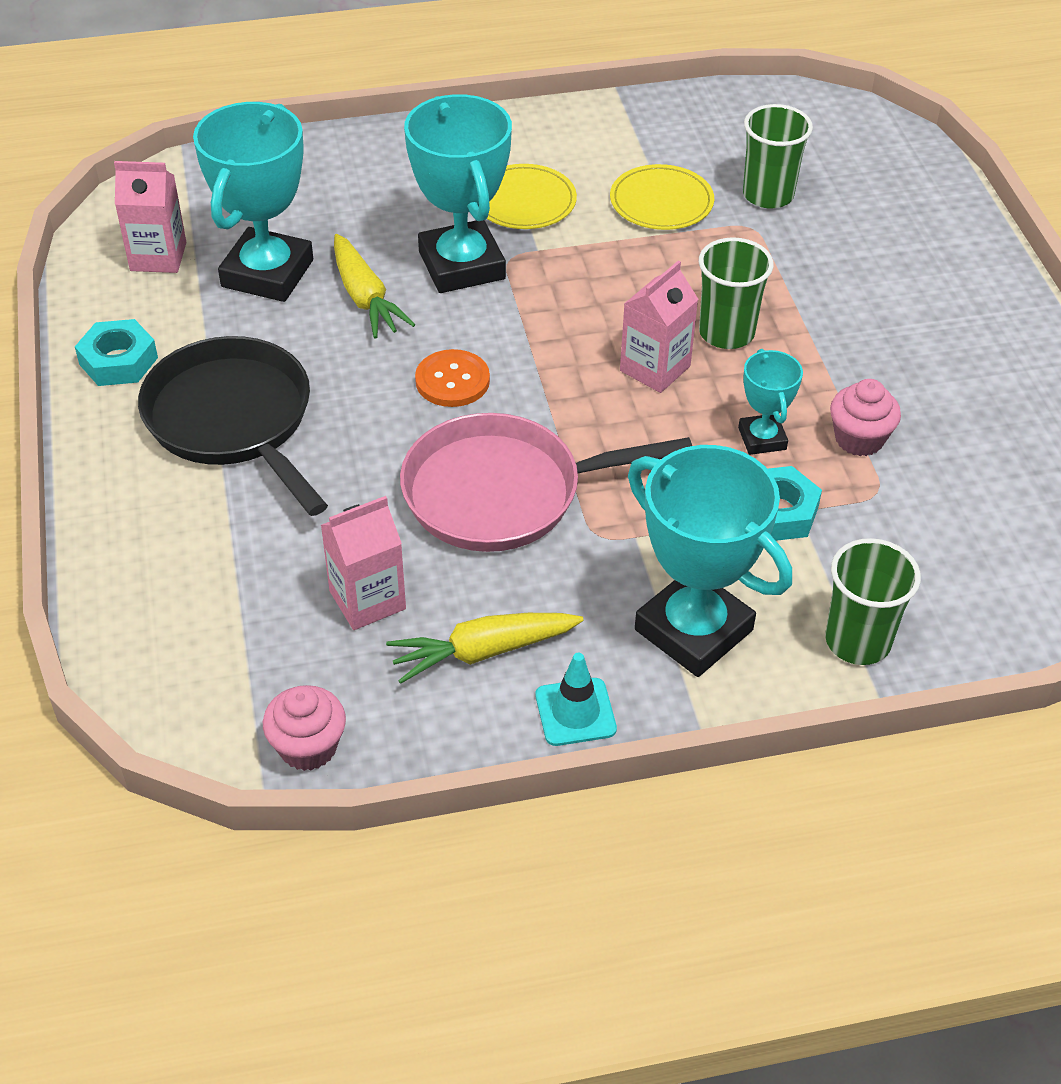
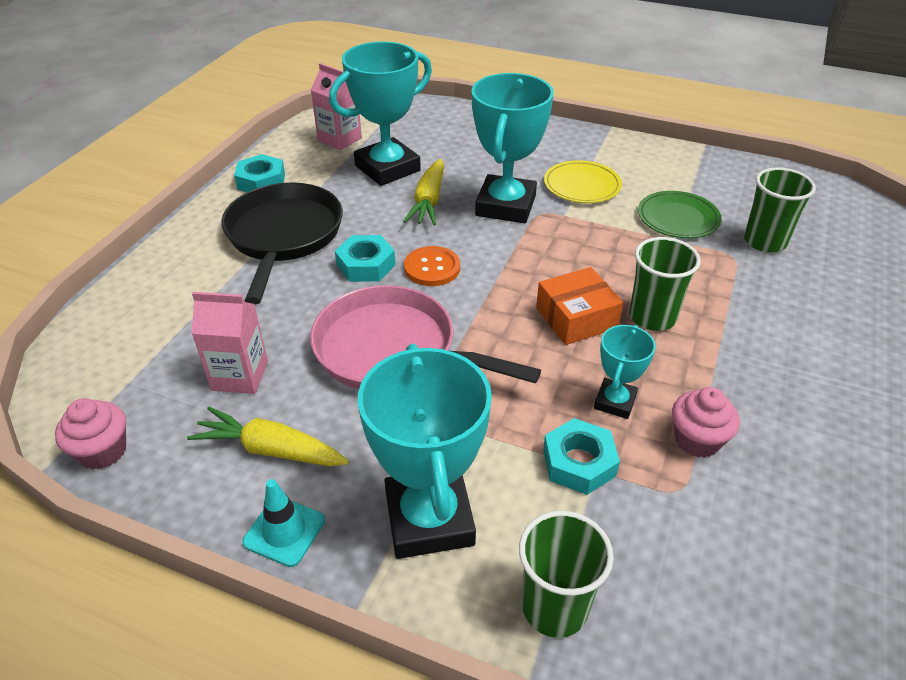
camera: 35 degrees right, 5 degrees down
(373, 411) = (366, 265): none -> turquoise nut
(655, 368) = (576, 318): pink carton -> orange box
(661, 202) = (678, 218): yellow plate -> green plate

